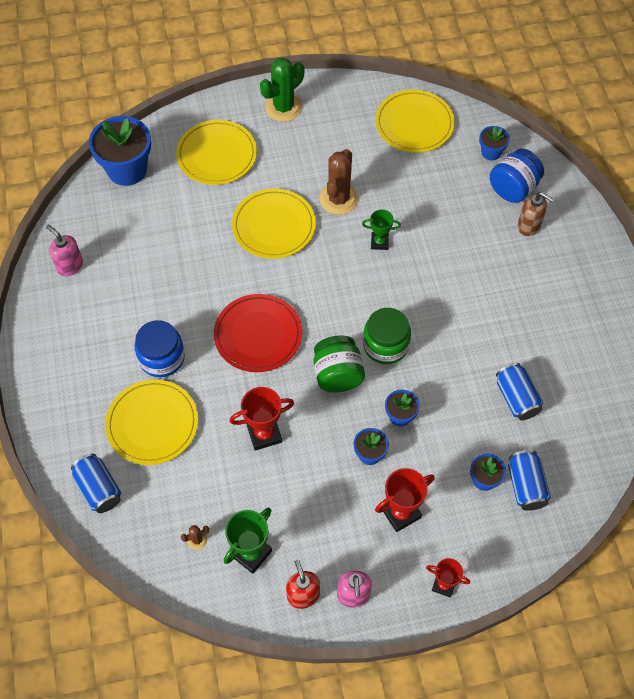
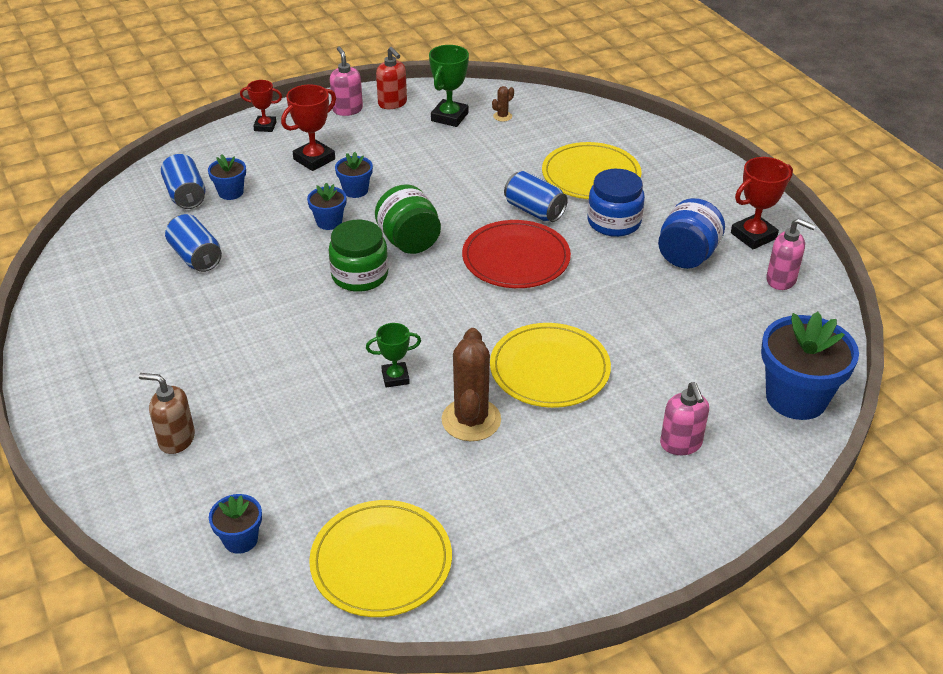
camera: 165 degrees right, 20 degrees down
(99, 489) = (612, 129): blue can -> blue can (534, 211)
(217, 155) = (681, 444): yellow plate -> pink soap dispenser
(264, 434) = (471, 186): red trophy -> red trophy (753, 236)
(283, 107) = (615, 541): green cactus -> none
(513, 188) = (201, 489): blue jar -> blue jar (687, 256)

